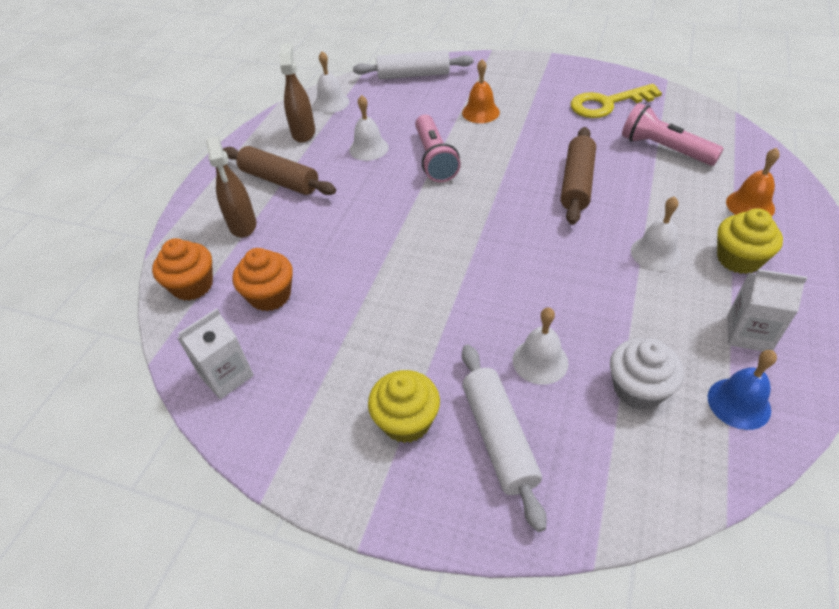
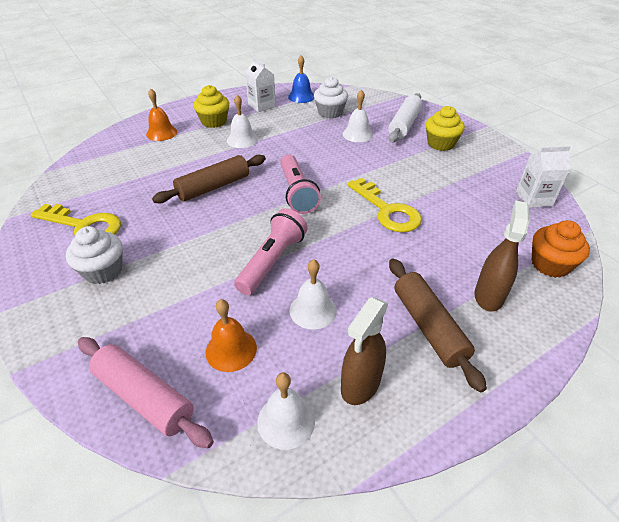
camera: 145 degrees left, 5 degrees down
(270, 295) = (487, 227): orange cupcake -> none
(386, 256) = (387, 210): none -> yellow key
(413, 75) = (144, 396): white rolling pin -> pink rolling pin
(480, 112) = (172, 284): orange bell -> orange bell (231, 349)
(536, 95) = (103, 271): none -> white cupcake
(664, 149) = (130, 176): pink flashlight -> pink flashlight (297, 193)

